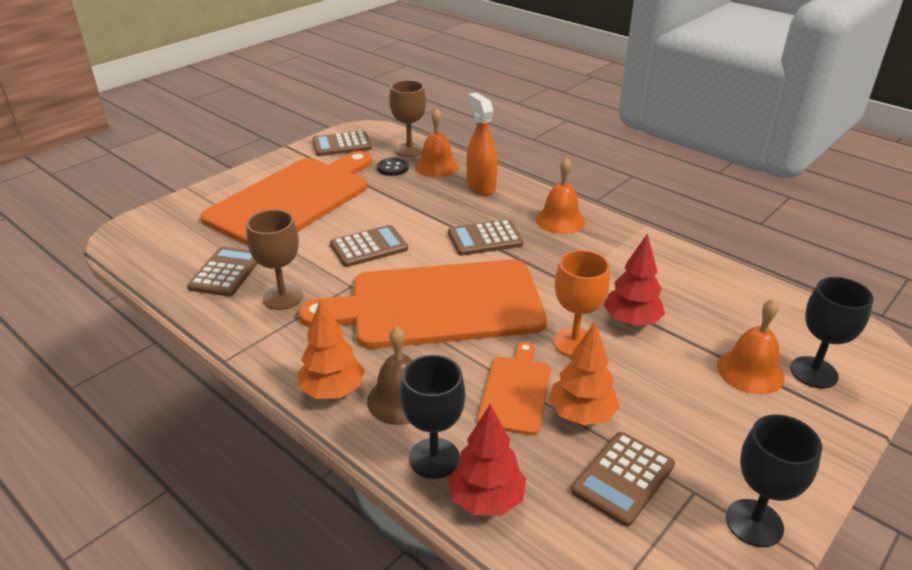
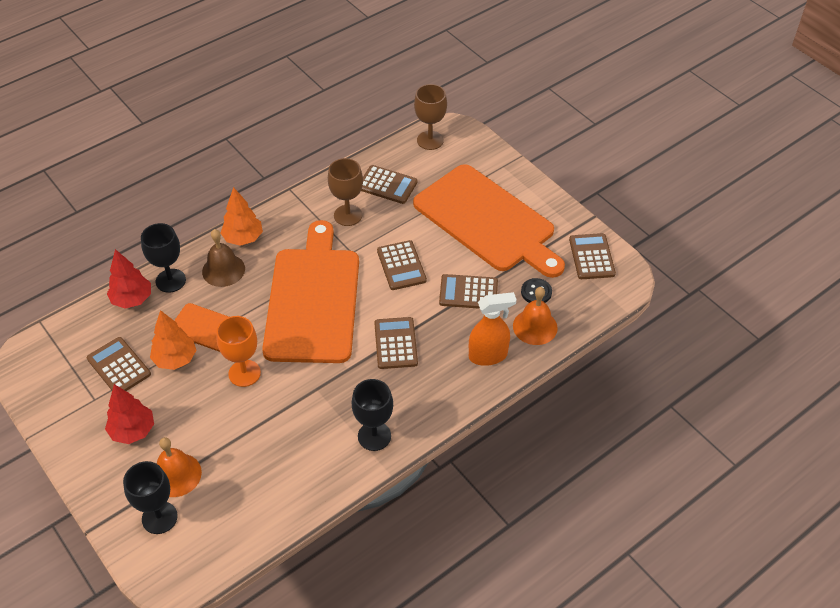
camera: 100 degrees right, 15 degrees up
(401, 203) = (468, 292): none -> brown calculator
(409, 150) = (574, 309): brown goblet -> brown goblet (430, 140)
(560, 220) = (413, 406): orange bell -> none
(631, 321) = (256, 416): red tree -> red tree (133, 431)
(754, 523) = (62, 420): black goblet -> black goblet (374, 436)

